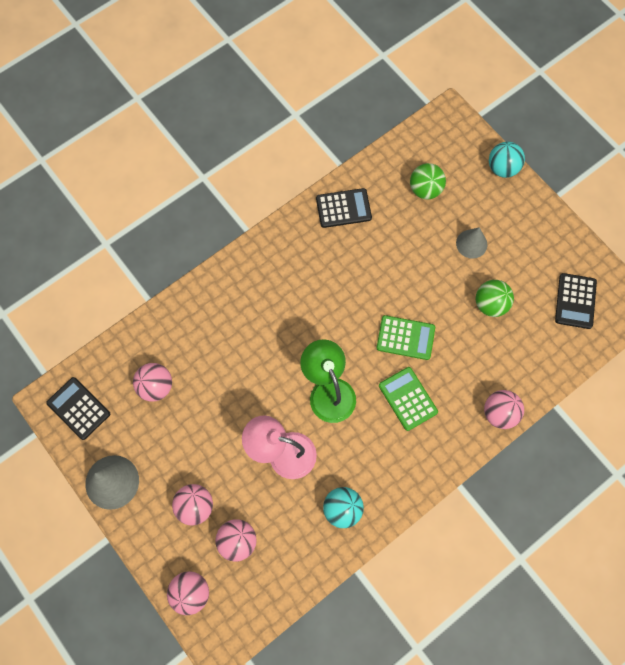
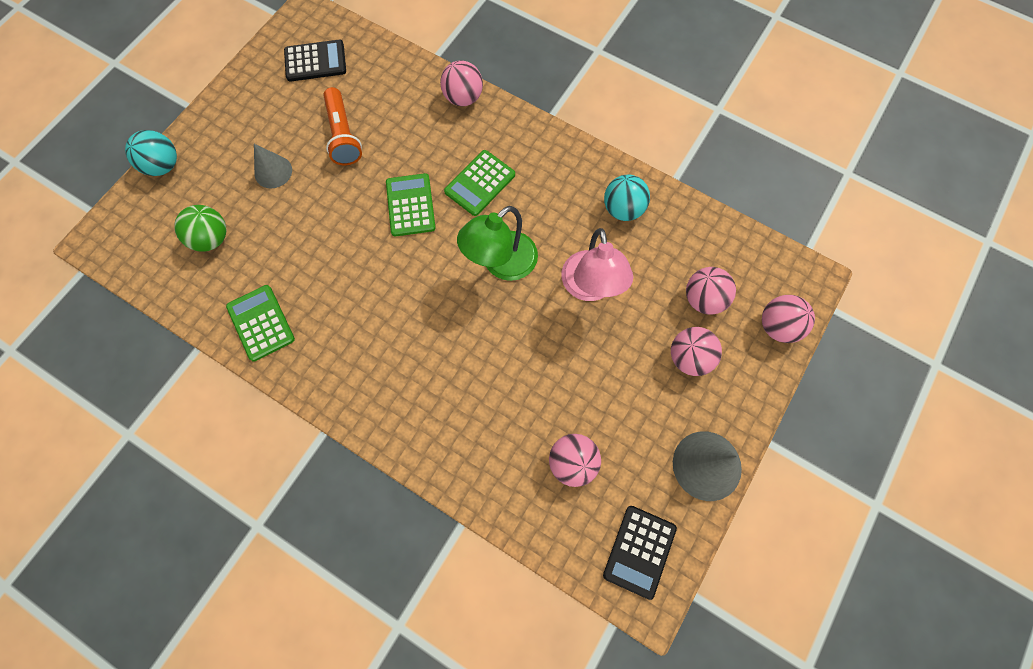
camera: 110 degrees left, 0 degrees up
(343, 208) = (261, 323): black calculator -> green calculator
(490, 304) = (343, 135): green ball -> orange flashlight

